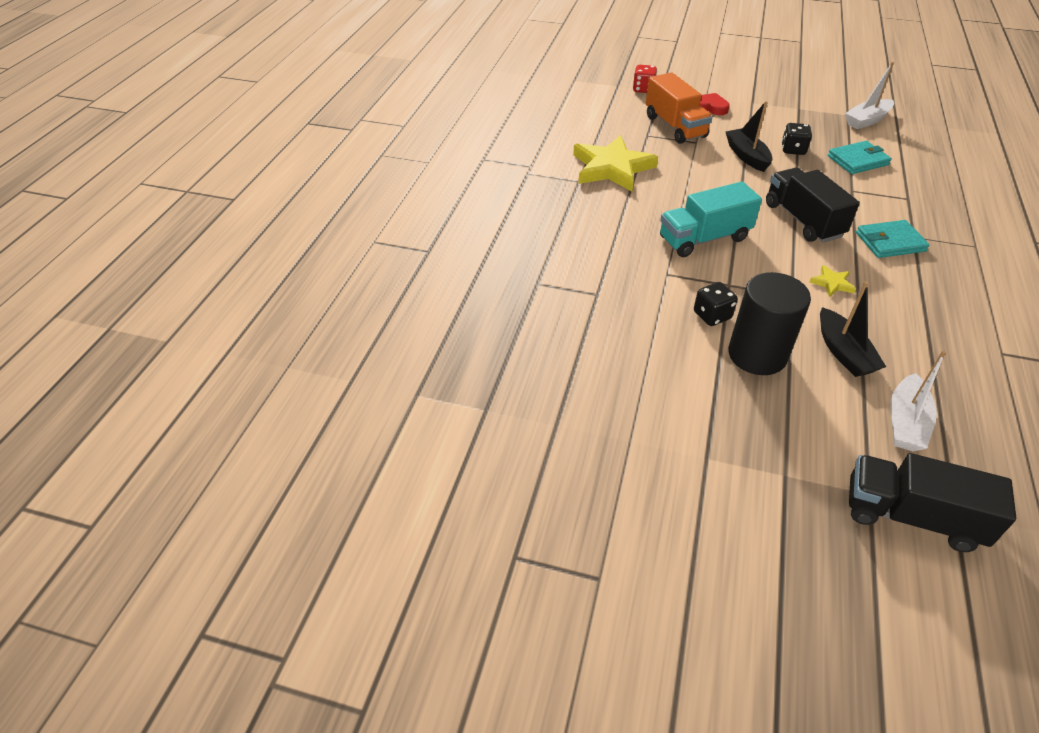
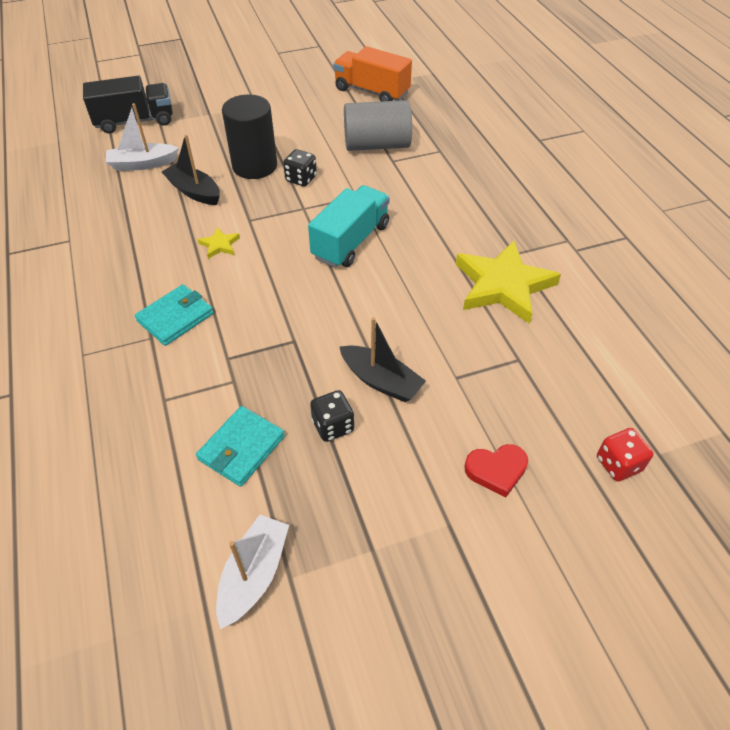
camera: 145 degrees right, 5 degrees up
(596, 319) = (377, 145): none -> grey cylinder
(675, 126) = (503, 395): orange truck -> orange truck (371, 92)
(803, 220) = (272, 306): black truck -> none
(905, 422) = (143, 164): white boat -> white boat turned 90 degrees counterclockwise

